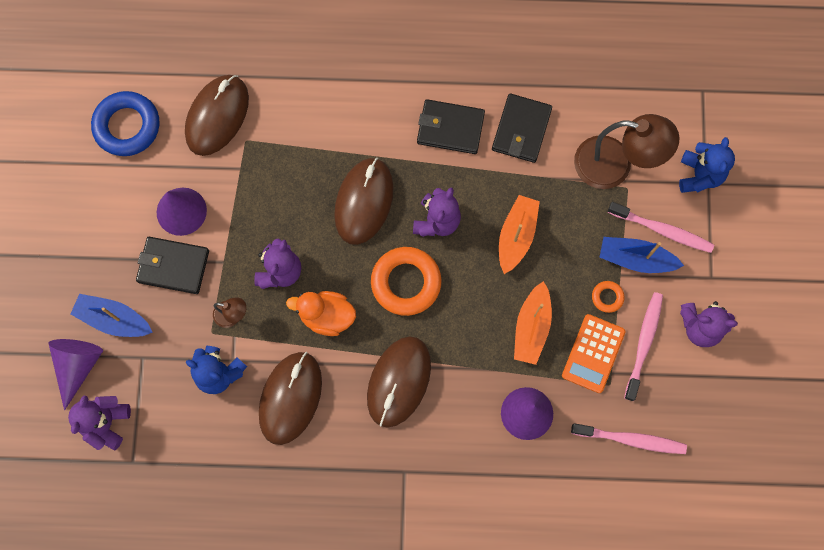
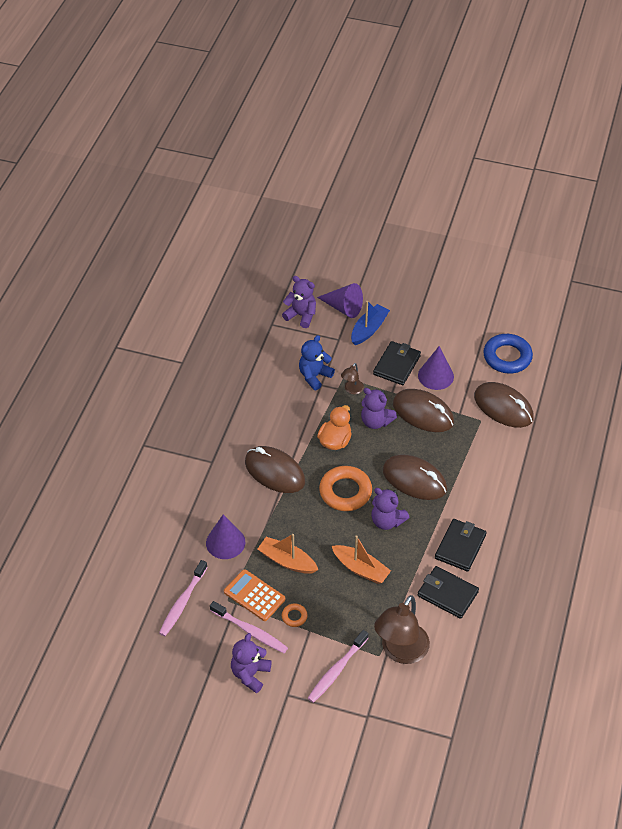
camera: 105 degrees right, 25 degrees down
(290, 398) = (284, 410): brown mouse -> brown mouse (423, 413)
(635, 259) = (319, 644): blue boat -> none
(699, 175) = (375, 712): blue teddy bear -> none

